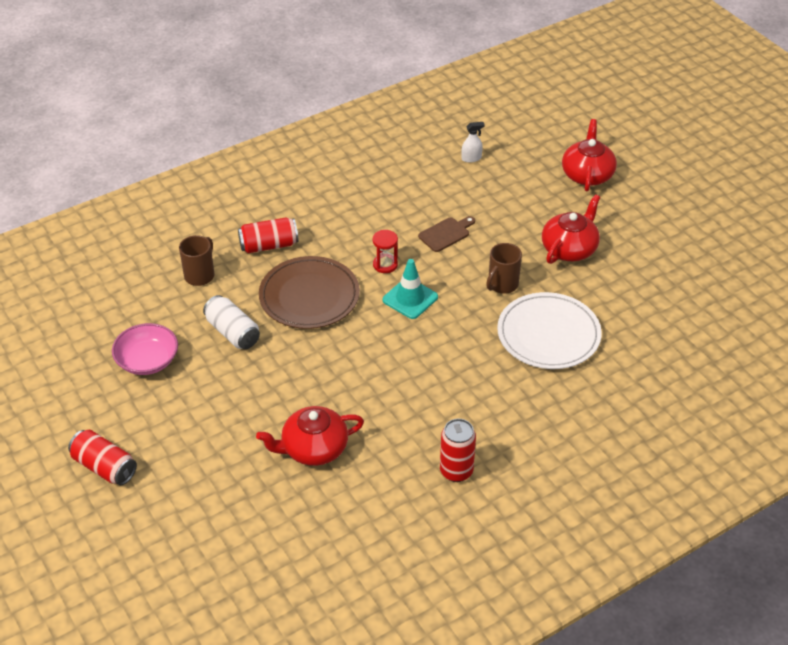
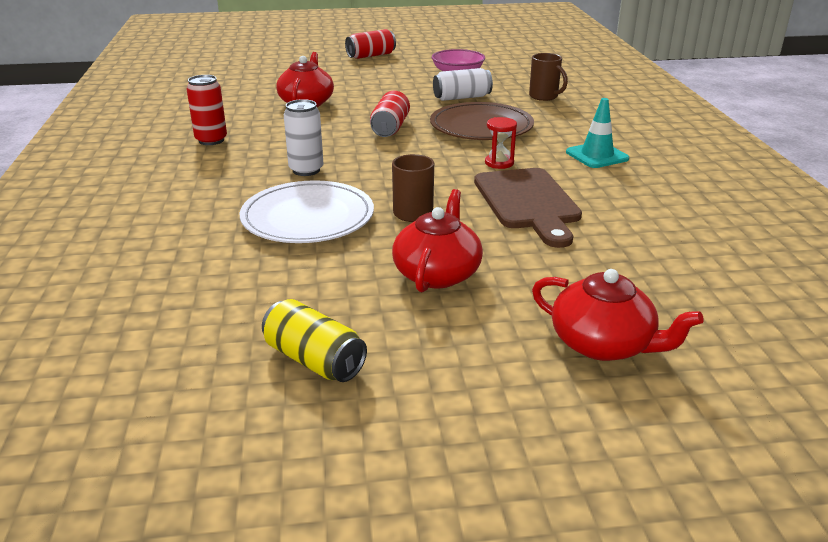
camera: 115 degrees right, 15 degrees down
(269, 245) = (568, 123): red can -> red can (390, 128)
(410, 298) = (437, 164): turquoise traffic cone -> turquoise traffic cone (597, 155)
(446, 234) = (528, 202): brown cutting board -> brown cutting board, size x1.93
(471, 158) = (684, 254): white spray bottle -> none
(474, 371) = (306, 170): none -> white can
(569, 248) = (437, 273): red teapot -> red teapot turned 135 degrees counterclockwise
(684, 266) = (314, 360): none -> yellow can

